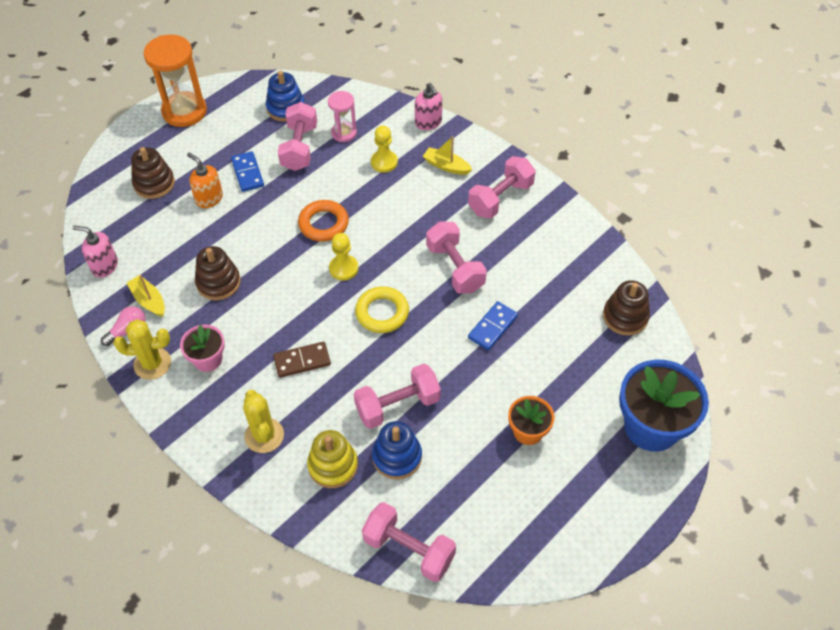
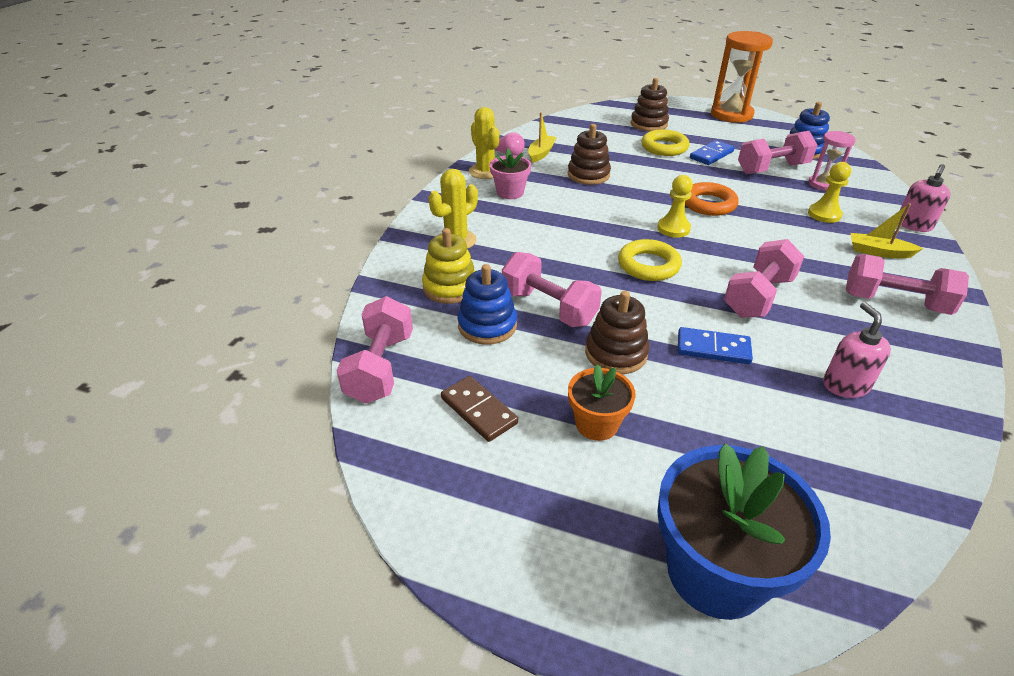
camera: 65 degrees right, 15 degrees down
(104, 266) = (554, 129): pink soap dispenser -> pink soap dispenser (845, 385)
(209, 198) = (664, 147): orange soap dispenser -> yellow ring
(302, 361) = (549, 237): brown domino -> brown domino (478, 411)
(446, 166) = (878, 252): yellow boat -> yellow boat turned 75 degrees counterclockwise
(625, 317) = (871, 478): brown stacking toy -> brown stacking toy (616, 353)

